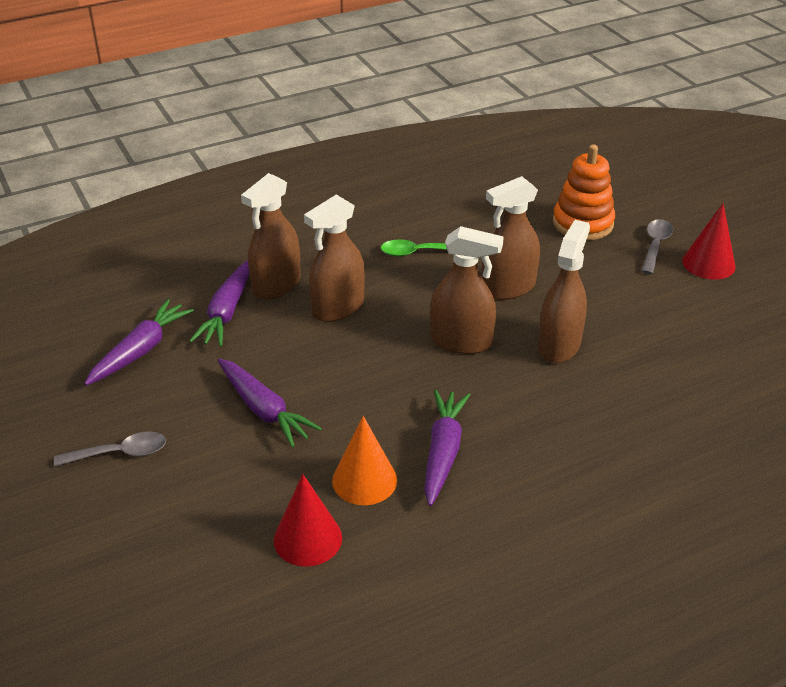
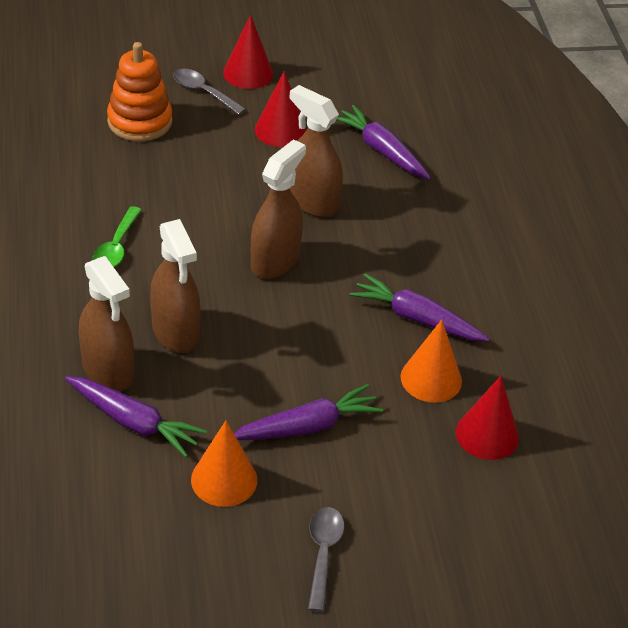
camera: 75 degrees left, 5 degrees up
(140, 350) = (162, 509): purple carrot -> purple carrot (381, 151)
(183, 375) = (224, 479): none -> orange cone
(508, 288) = (212, 204): brown spray bottle -> none
(644, 302) = (280, 130): none -> red cone

